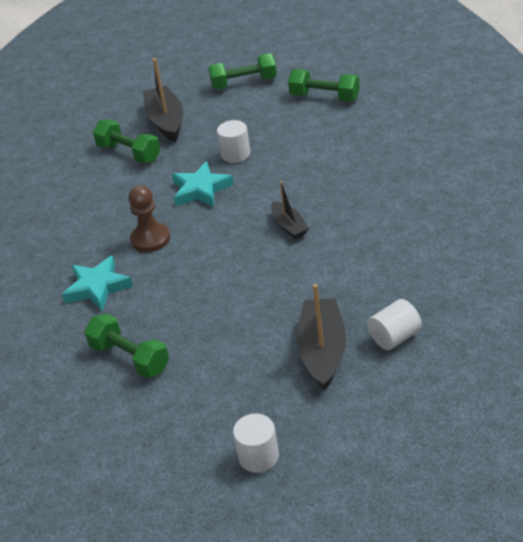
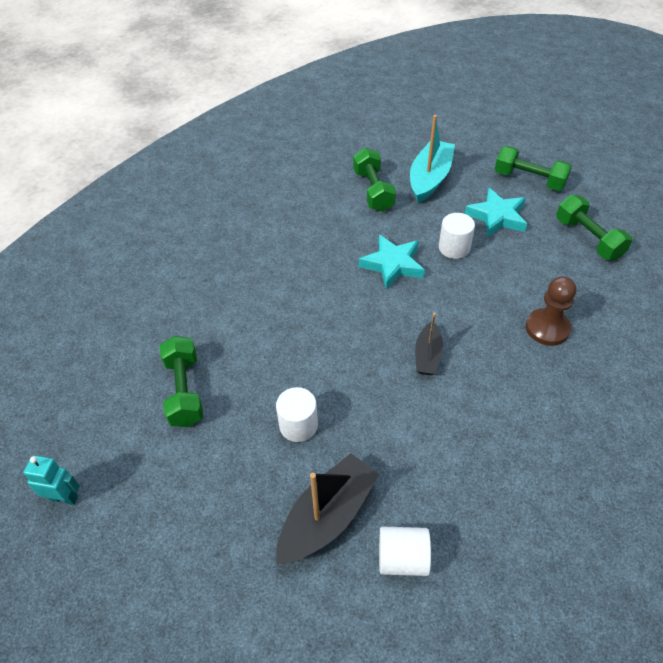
camera: 35 degrees right, 10 degrees up
(97, 287) = (229, 303): turquoise star -> turquoise star (497, 216)
(114, 475) = (64, 497): none -> turquoise robot
(150, 239) = (309, 285): brown pawn -> brown pawn (547, 328)
(166, 121) = (430, 178): black boat -> turquoise boat
(258, 456) = (171, 584): white cylinder -> white cylinder (298, 425)

